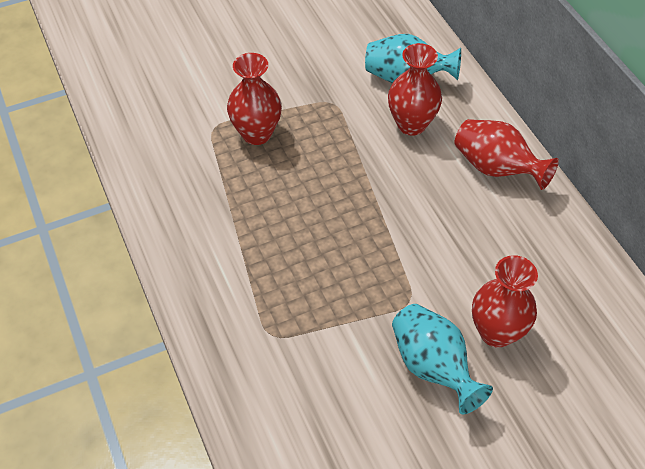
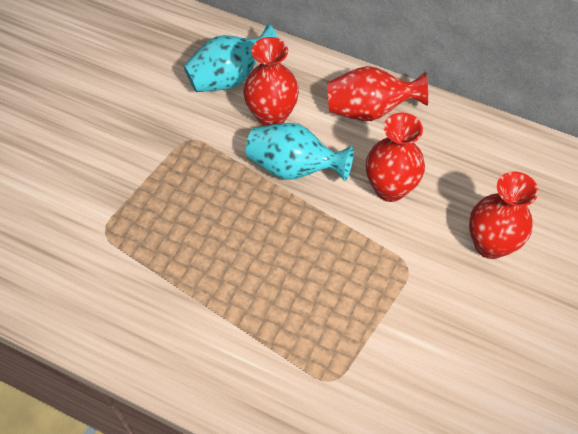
camera: 40 degrees left, 5 degrees up
(256, 134) = (149, 211): red vase -> red vase (390, 188)
(433, 367) = (473, 308): turquoise vase -> turquoise vase (294, 168)

